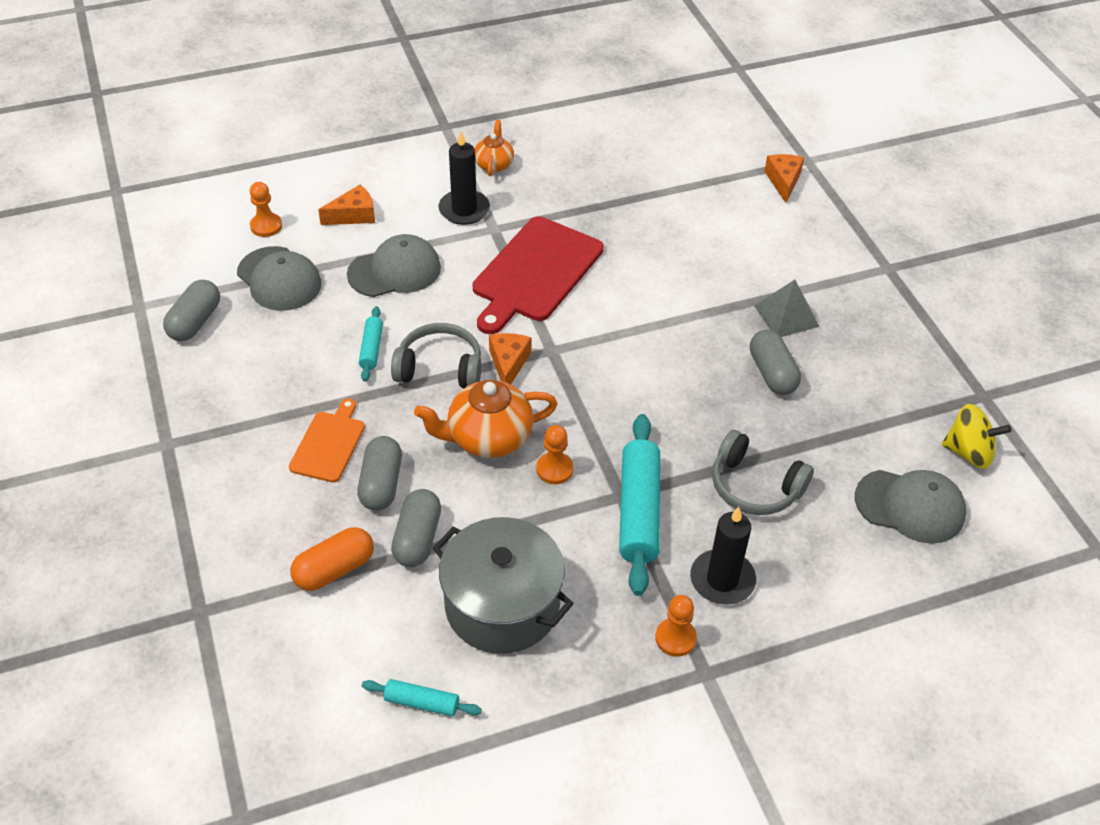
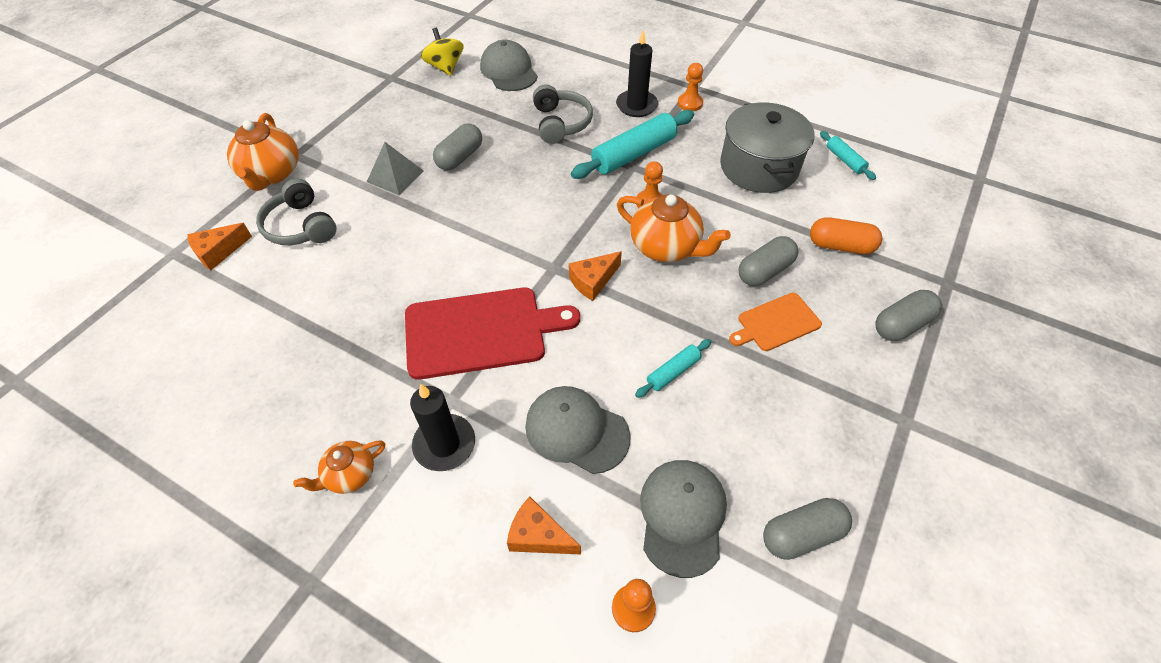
camera: 130 degrees left, 5 degrees up
(417, 538) = (772, 226): grey capsule -> grey capsule (901, 324)
(439, 368) = (641, 315): grey headphones -> grey headphones (300, 226)
(869, 243) = (272, 174): none -> orange teapot

